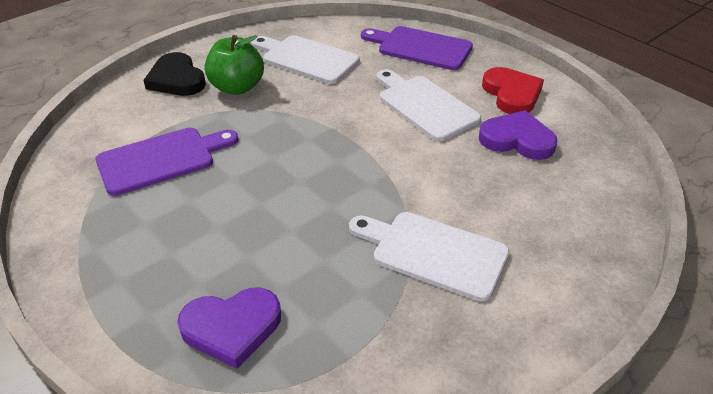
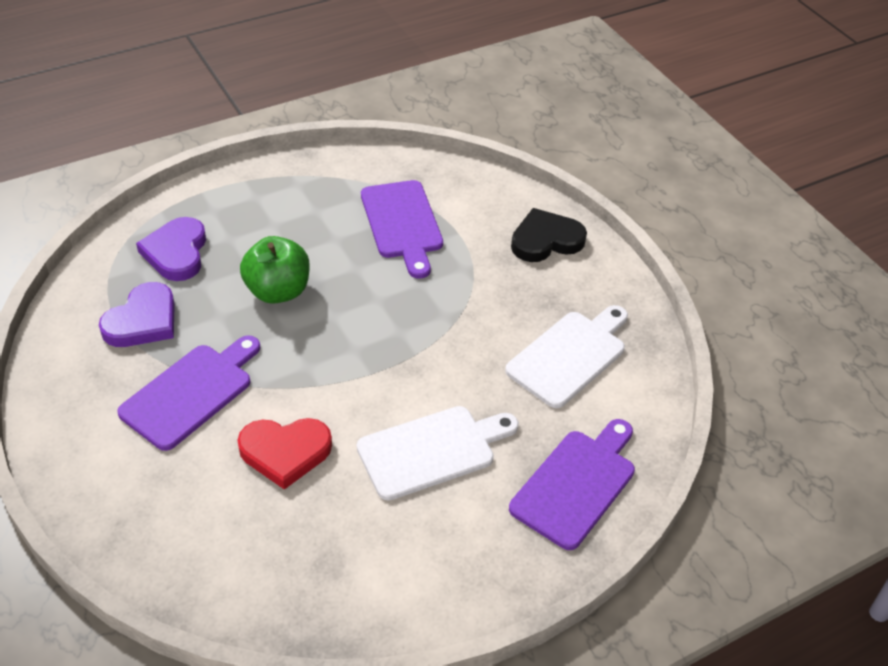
camera: 100 degrees right, 5 degrees up
(237, 87) = (517, 286): green apple -> green apple (278, 291)
(433, 253) = (191, 393): white cutting board -> purple cutting board
(512, 94) = (431, 556): red heart -> red heart (285, 452)
(517, 139) = (333, 525): purple heart -> purple heart (143, 321)

